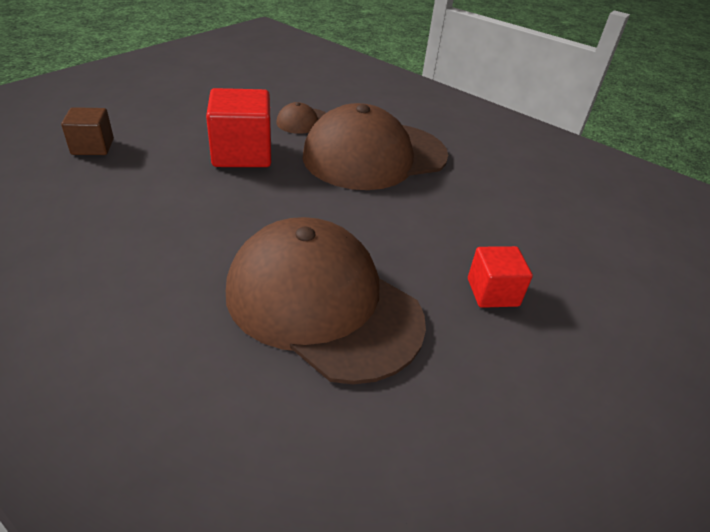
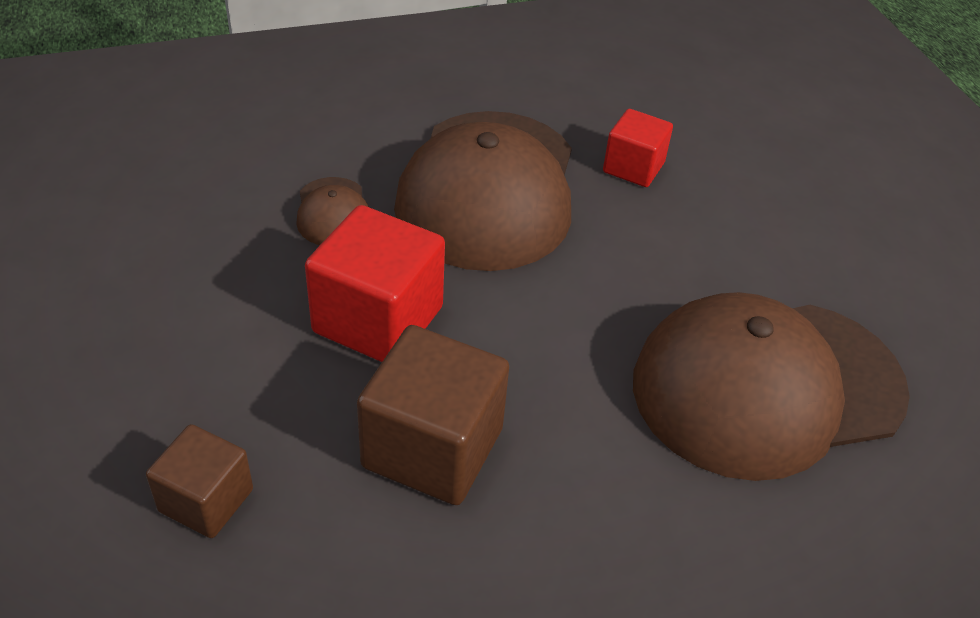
camera: 55 degrees left, 5 degrees up
(168, 194) = (432, 448): none -> brown cube
(492, 292) = (815, 242): red cube -> red cube (633, 167)

